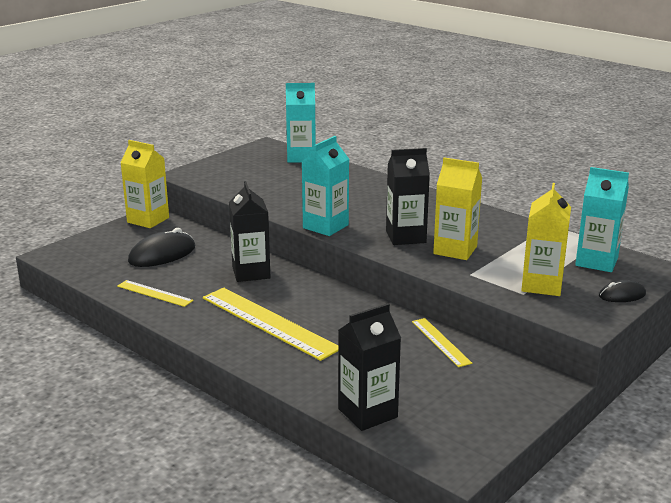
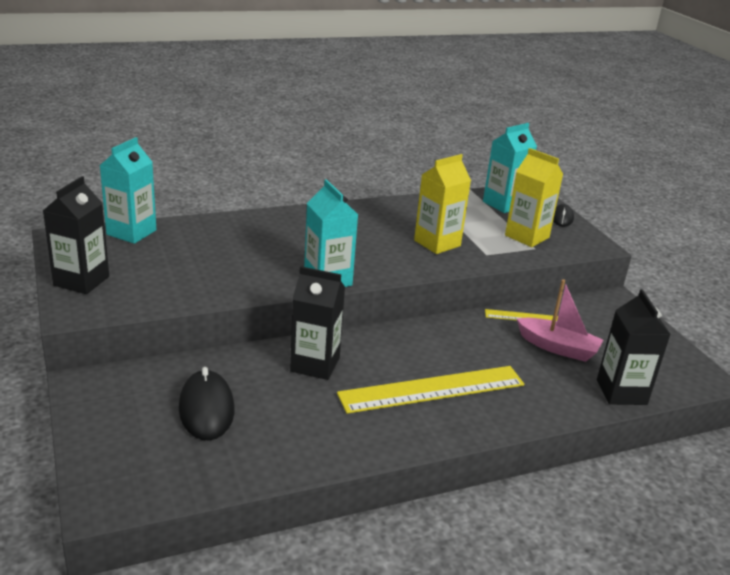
camera: 65 degrees left, 5 degrees up
(148, 220) = (92, 391): yellow carton -> none
(154, 293) = (304, 443): yellow ruler -> none
(405, 237) = (390, 253): black carton -> black carton (81, 281)
(406, 366) = (558, 347): none -> pink boat

